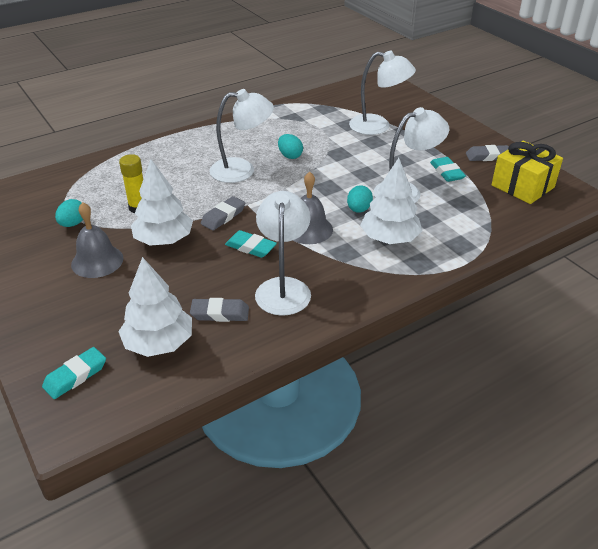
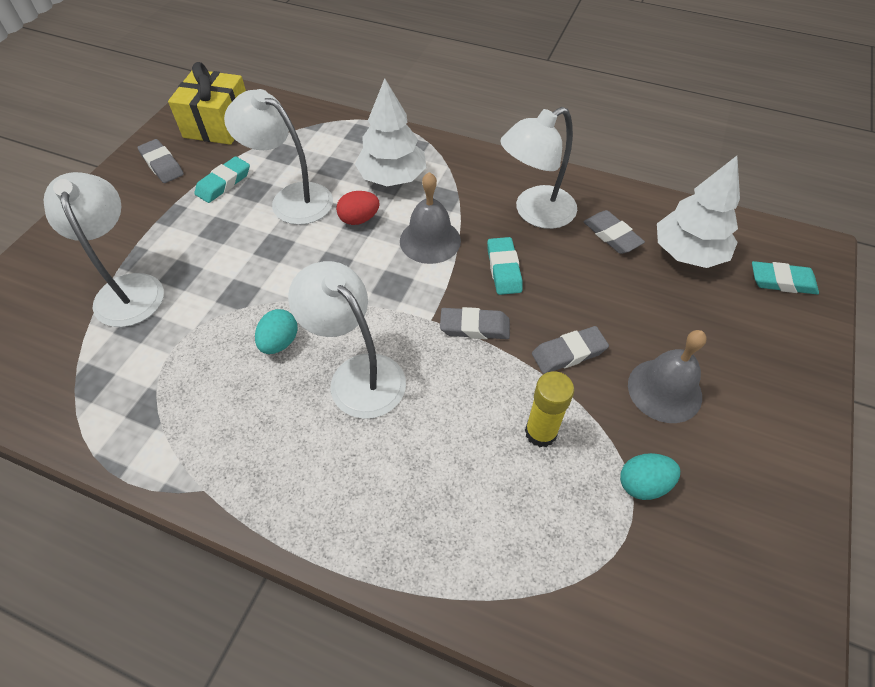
camera: 125 degrees left, 15 degrees up
(164, 240) = (568, 353): white tree -> grey eraser
(358, 209) = (359, 219): turquoise egg -> red egg

